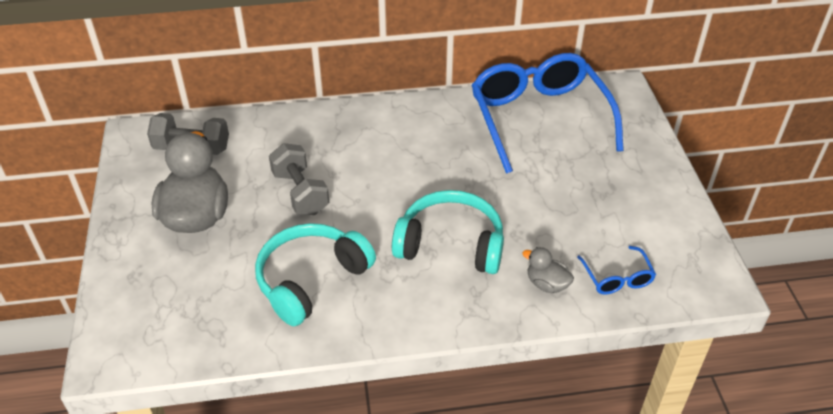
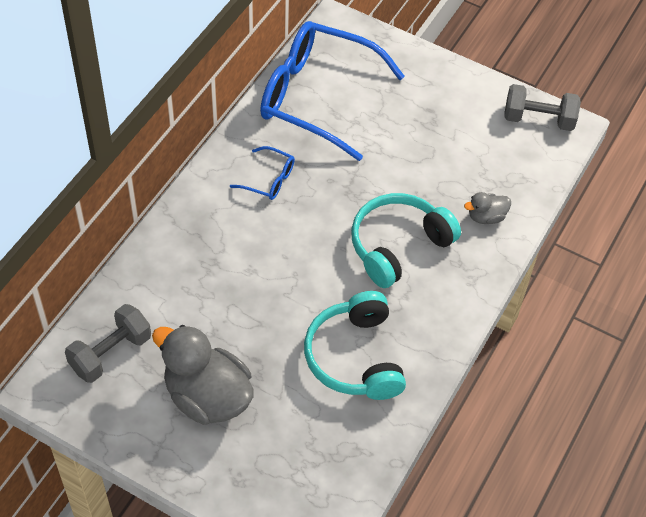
camera: 55 degrees left, 10 degrees up
(300, 193) = (249, 307): grey dumbbell -> grey dumbbell (538, 119)
(617, 277) = (514, 174): blue glasses -> blue glasses (268, 179)

